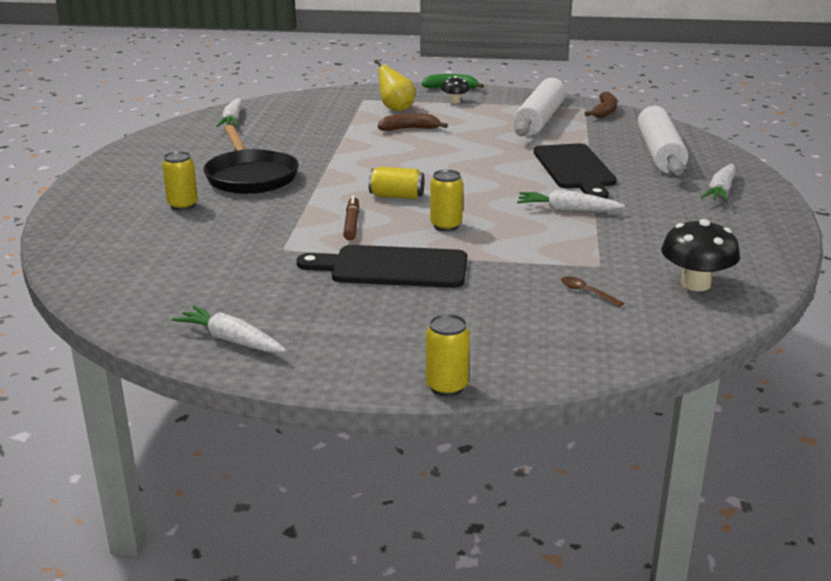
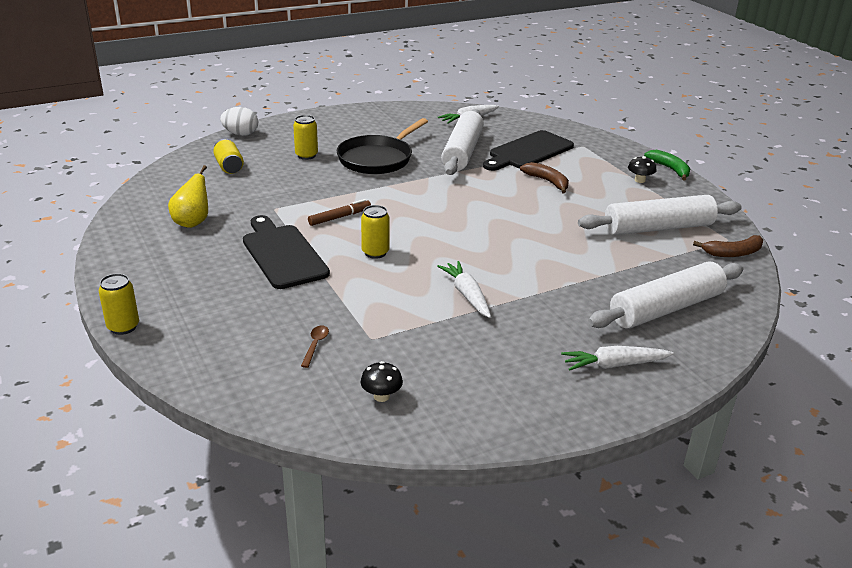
camera: 55 degrees right, 5 degrees up
(60, 225) = (241, 134): none -> white egg
(231, 340) = (134, 235): white carrot -> none
(298, 141) = (462, 152): none -> white rolling pin
(395, 108) = (583, 163): yellow pear -> yellow pear (192, 222)
(396, 196) = (407, 218): yellow can -> yellow can (229, 167)
(575, 169) = (562, 276): black cutting board -> black cutting board (528, 151)
(695, 284) = (381, 396): black mushroom -> black mushroom, size x0.57

